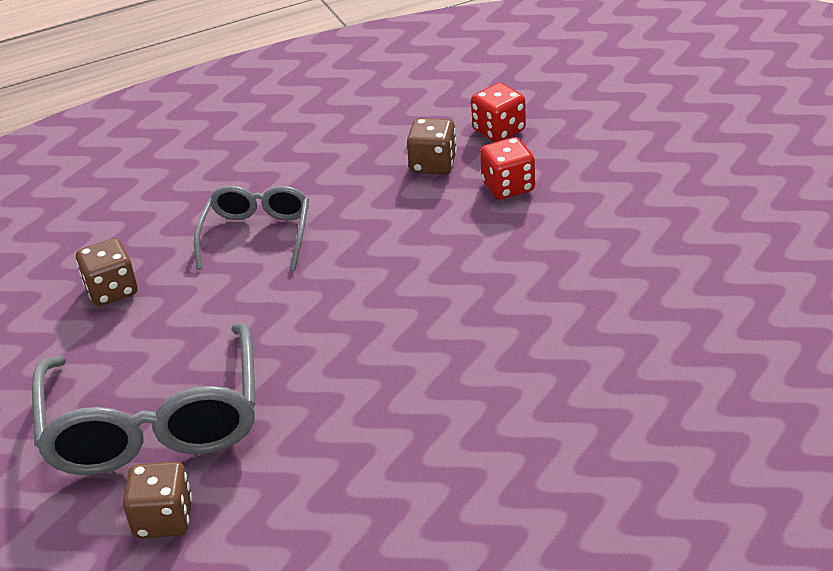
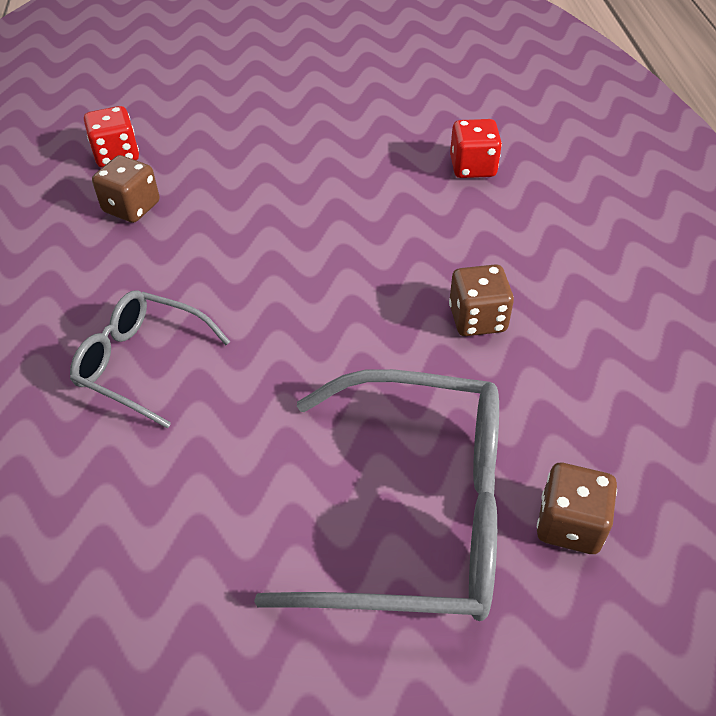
camera: 75 degrees left, 10 degrees up
(112, 290) = (146, 525): brown dice -> brown dice (477, 319)
(508, 187) = (207, 171): red dice -> red dice (473, 167)

